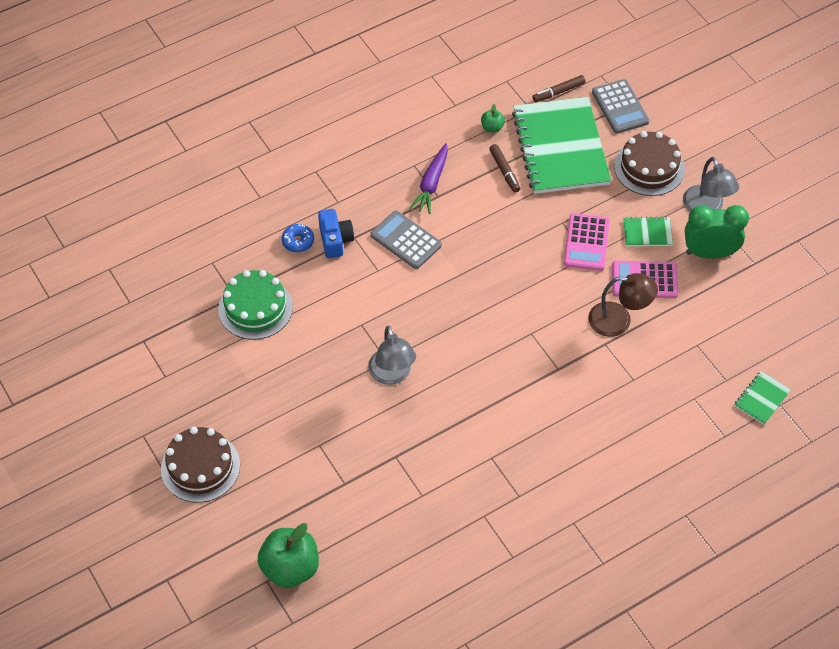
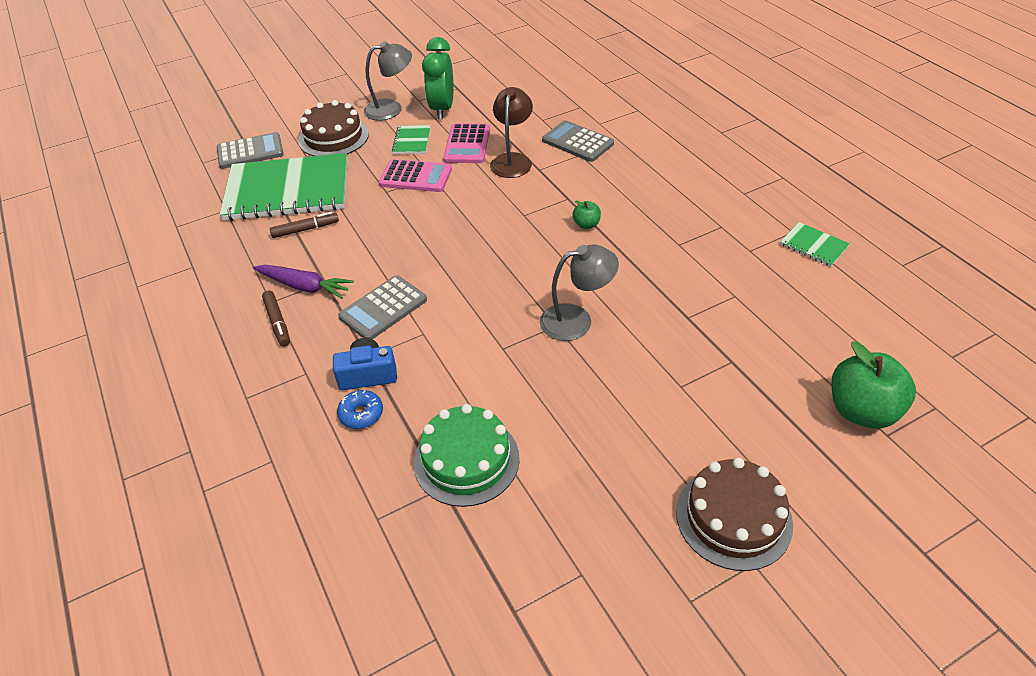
camera: 85 degrees left, 10 degrees down
(492, 127) = (240, 238): green apple -> green apple (586, 224)
(558, 92) = (211, 190): brown marker -> brown marker (277, 322)
(655, 377) = (577, 142): none -> grey calculator
(762, 399) = (598, 91): green notebook -> green notebook (813, 246)

